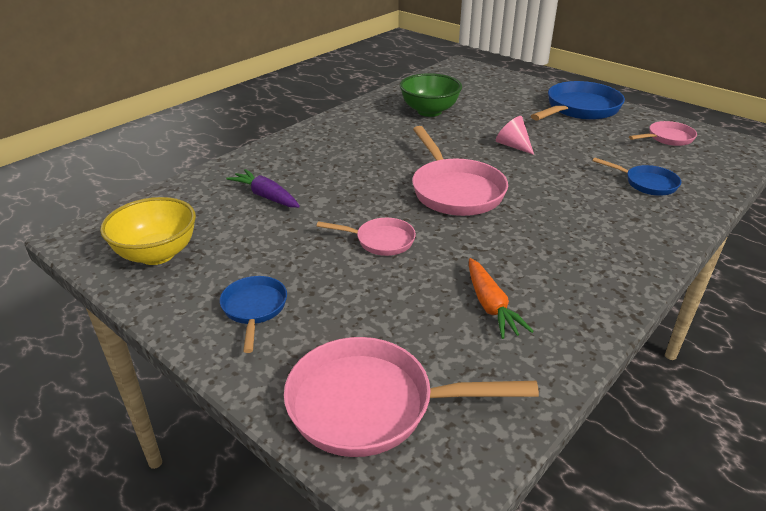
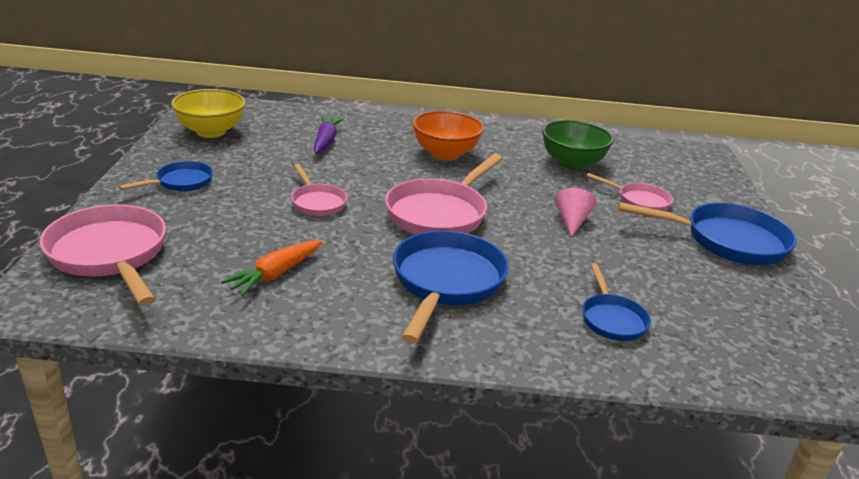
camera: 50 degrees right, 5 degrees down
(358, 151) = (445, 154): none -> orange bowl
(561, 227) = (446, 283): none -> blue pan
(667, 138) = (755, 315): pink pan -> pink pan (639, 201)

